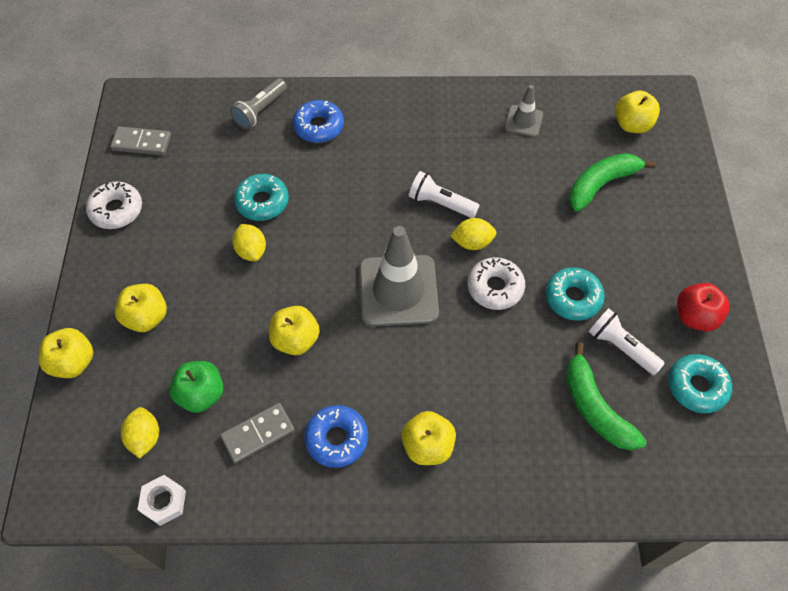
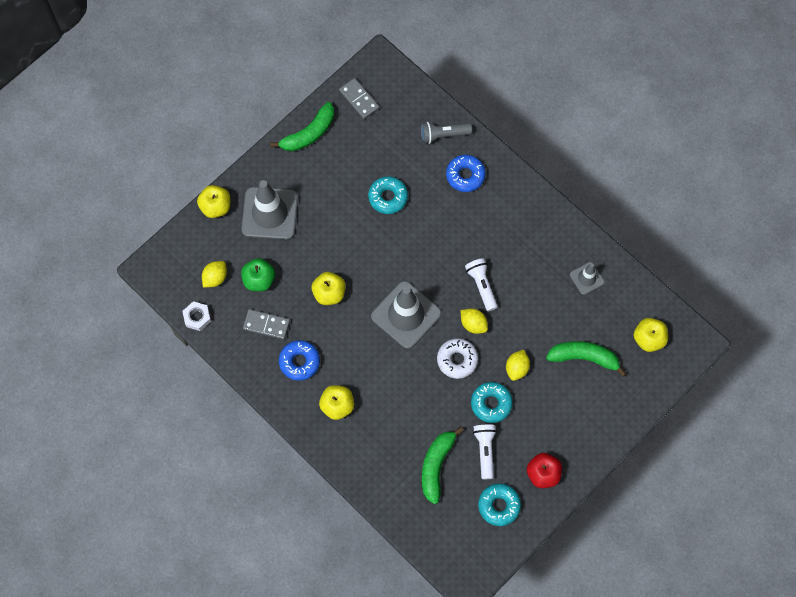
camera: 45 degrees right, 10 degrees up
(116, 210) = (309, 133): white donut -> green banana
(146, 317) = (270, 213): yellow apple -> grey traffic cone
(251, 251) = (354, 222): yellow lemon -> yellow lemon (517, 368)

